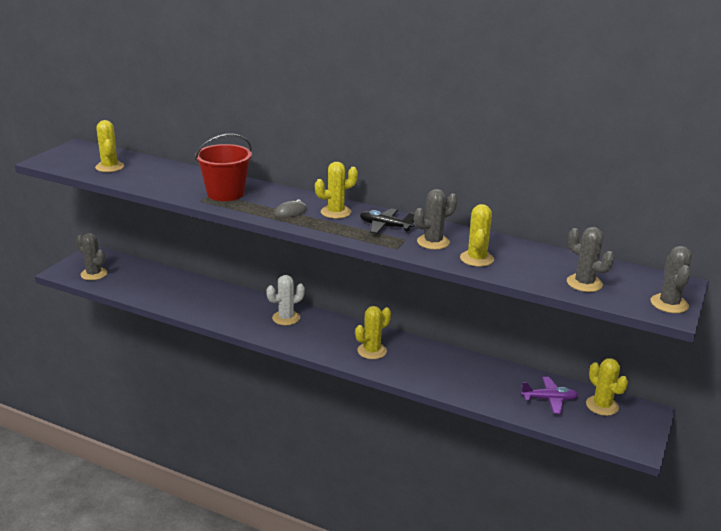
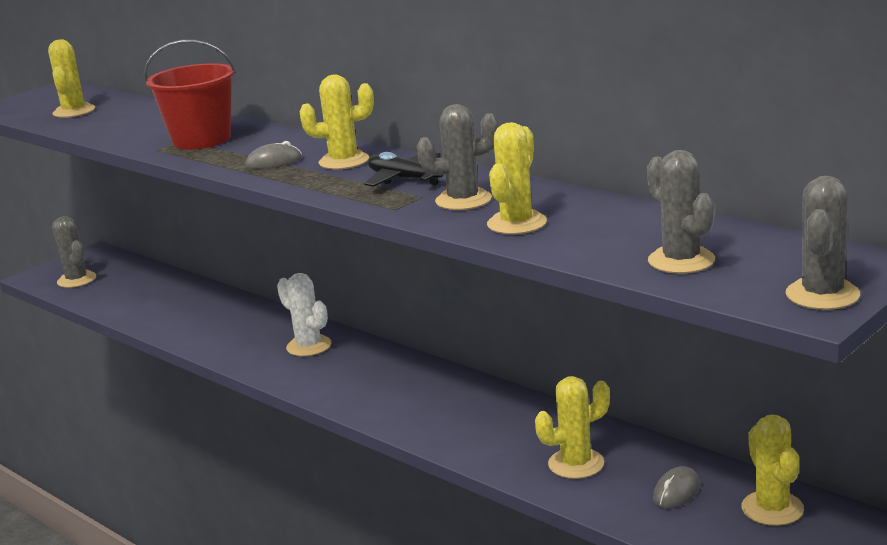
camera: 20 degrees right, 5 degrees down
(286, 318) = (309, 346): white cactus -> white cactus turned 60 degrees clockwise
(372, 351) = (412, 399): yellow cactus -> yellow cactus (576, 464)
(549, 399) = (676, 492): purple plane -> grey mouse

